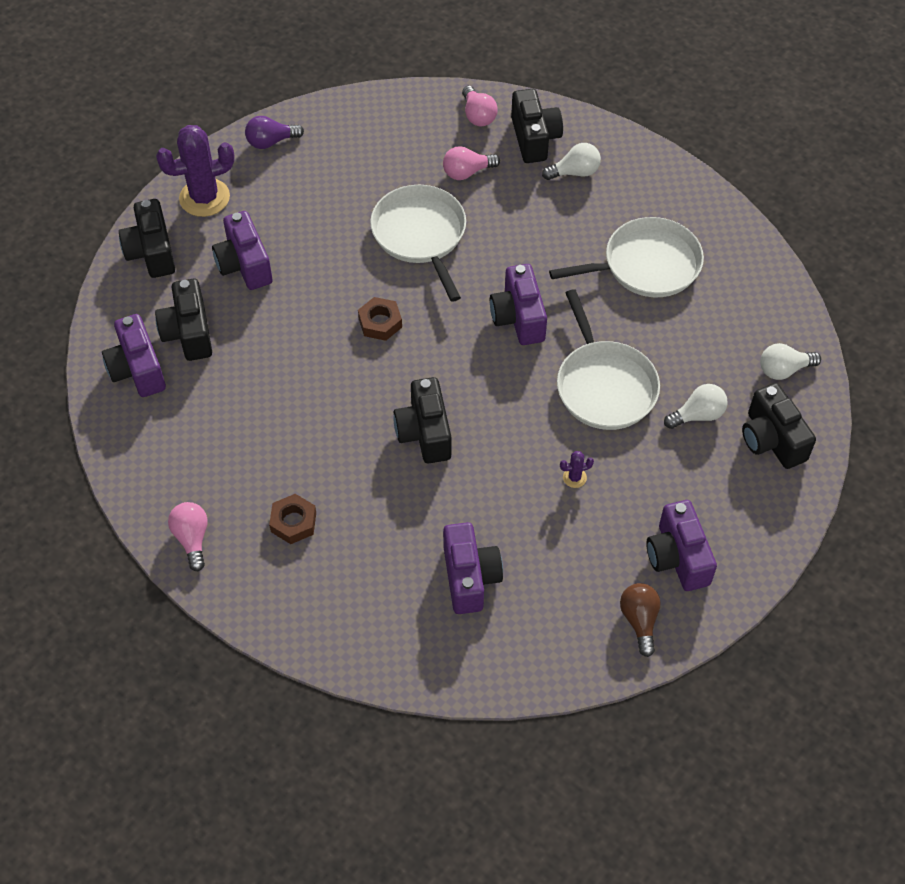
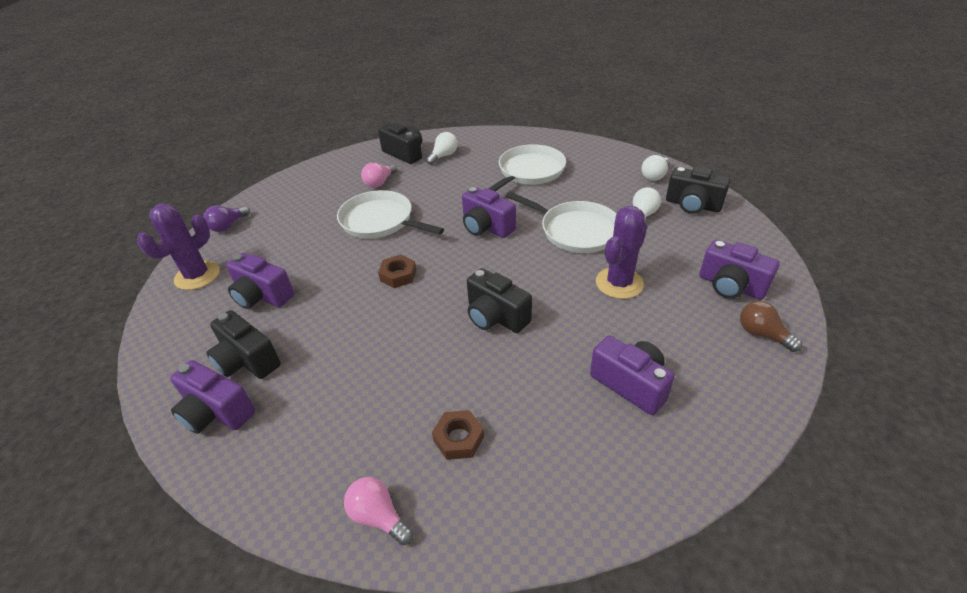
camera: 35 degrees left, 15 degrees down
(151, 252) = (173, 327): black camera -> none
(478, 115) = (360, 159): pink light bulb -> none
(574, 477) = (619, 283): purple cactus -> purple cactus, size x2.38

